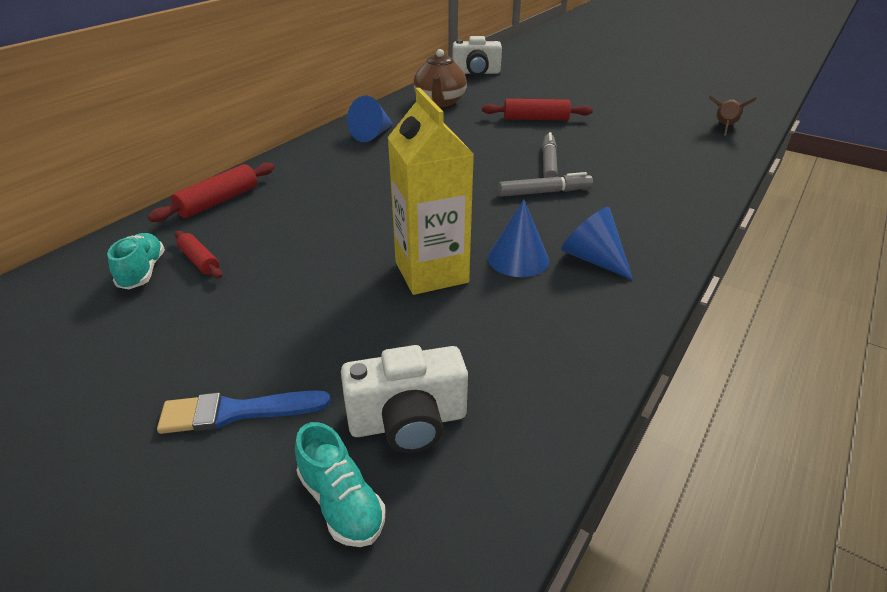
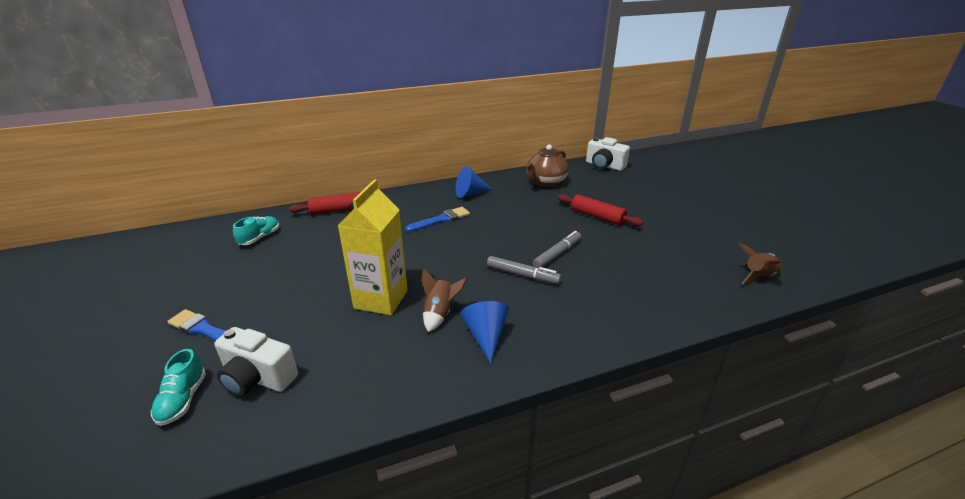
camera: 35 degrees right, 5 degrees down
(200, 261) = (288, 242): red rolling pin -> none
(377, 170) = (441, 220): none -> blue brush
(518, 258) = (440, 314): blue cone -> brown rocket

